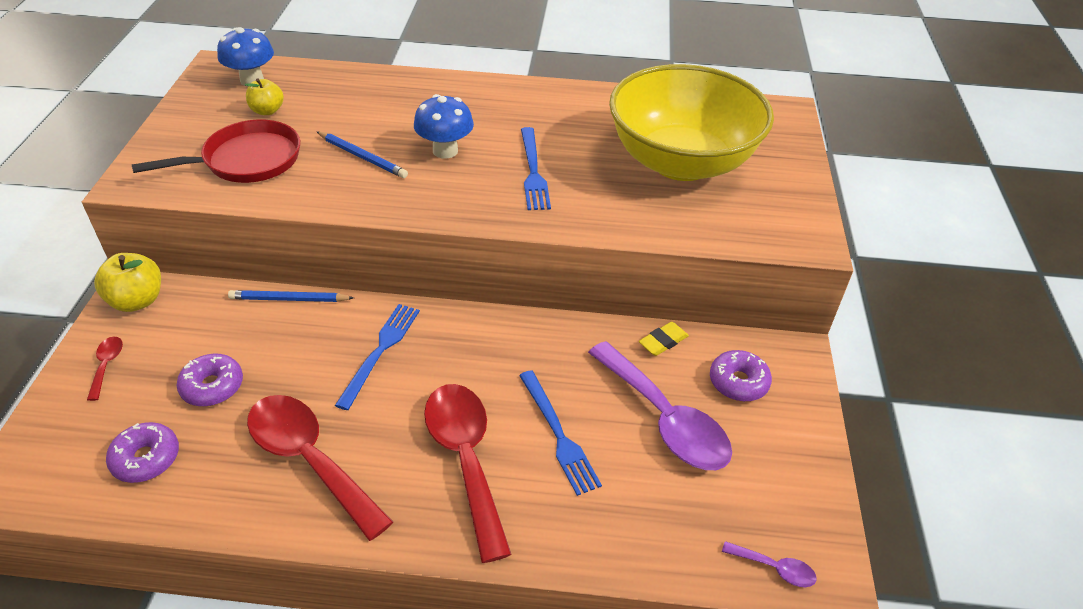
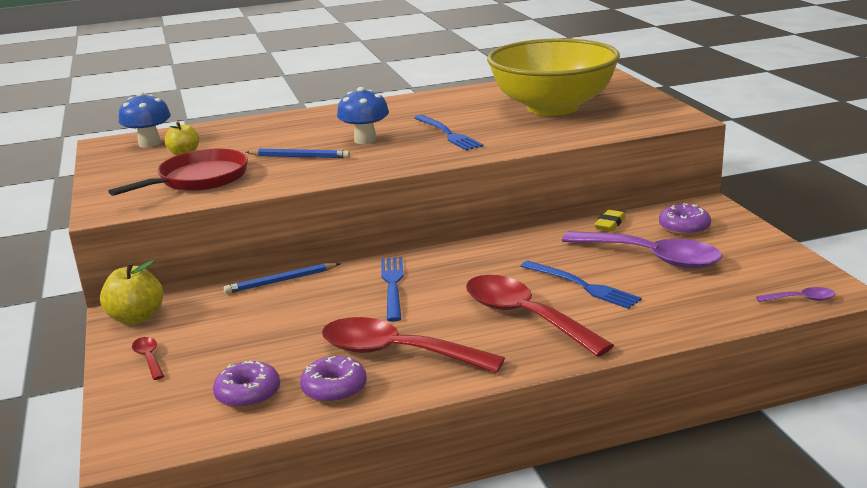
camera: 20 degrees left, 20 degrees down
(212, 386) = (265, 342): purple donut -> purple donut (334, 389)

